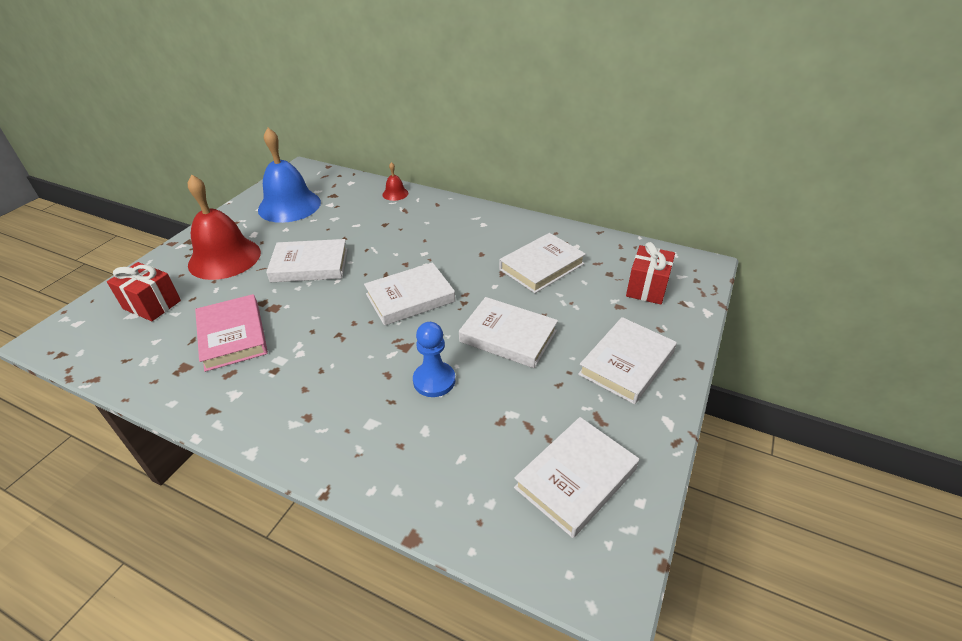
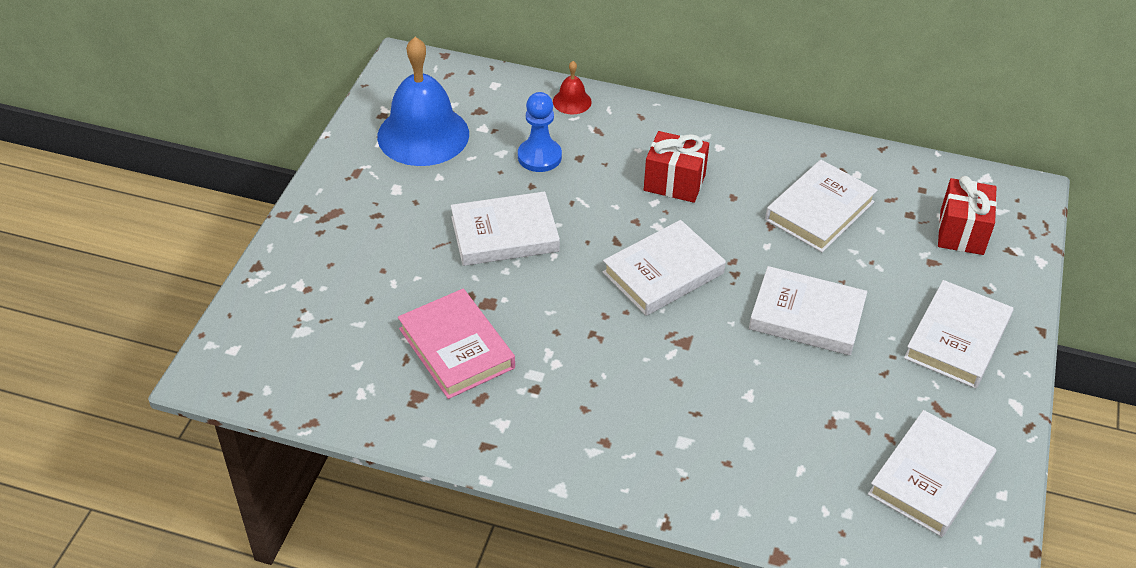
camera: 10 degrees left, 5 degrees up
(152, 305) = (319, 313): red gift -> red gift (674, 182)
(224, 258) = (377, 232): red bell -> none
(434, 380) = (737, 383): blue pawn -> blue pawn (539, 157)

